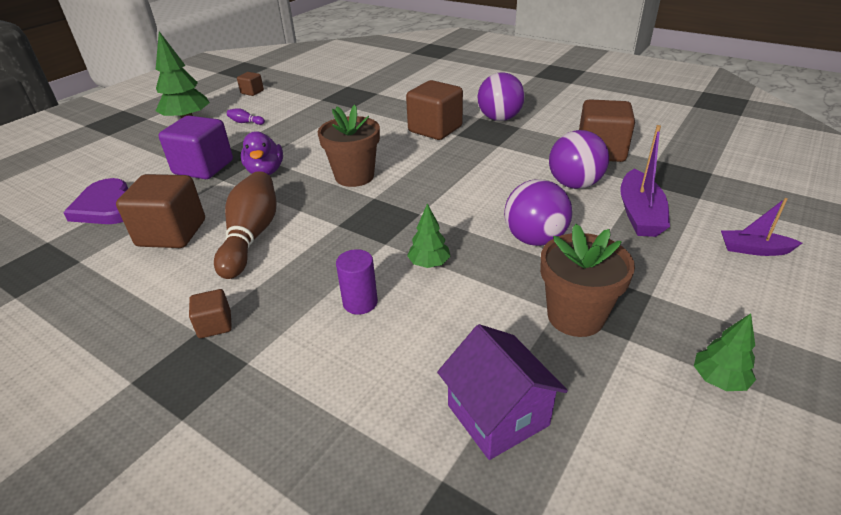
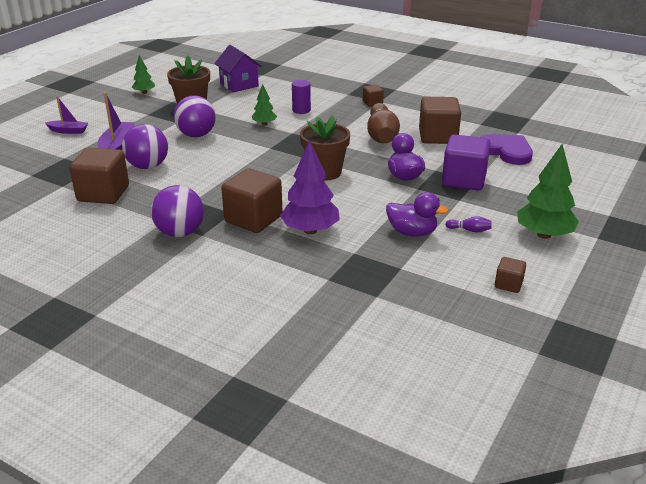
camera: 175 degrees right, 5 degrees down
(296, 120) = (412, 232): none -> purple duck
(384, 121) = (310, 230): none -> purple tree

